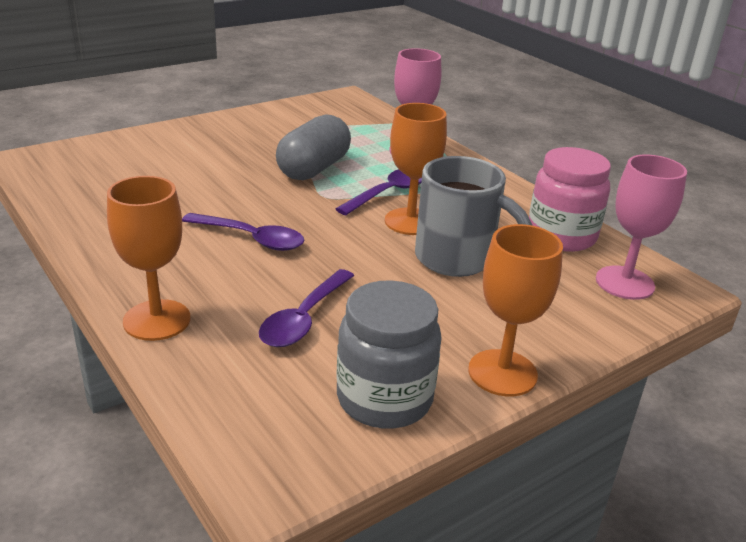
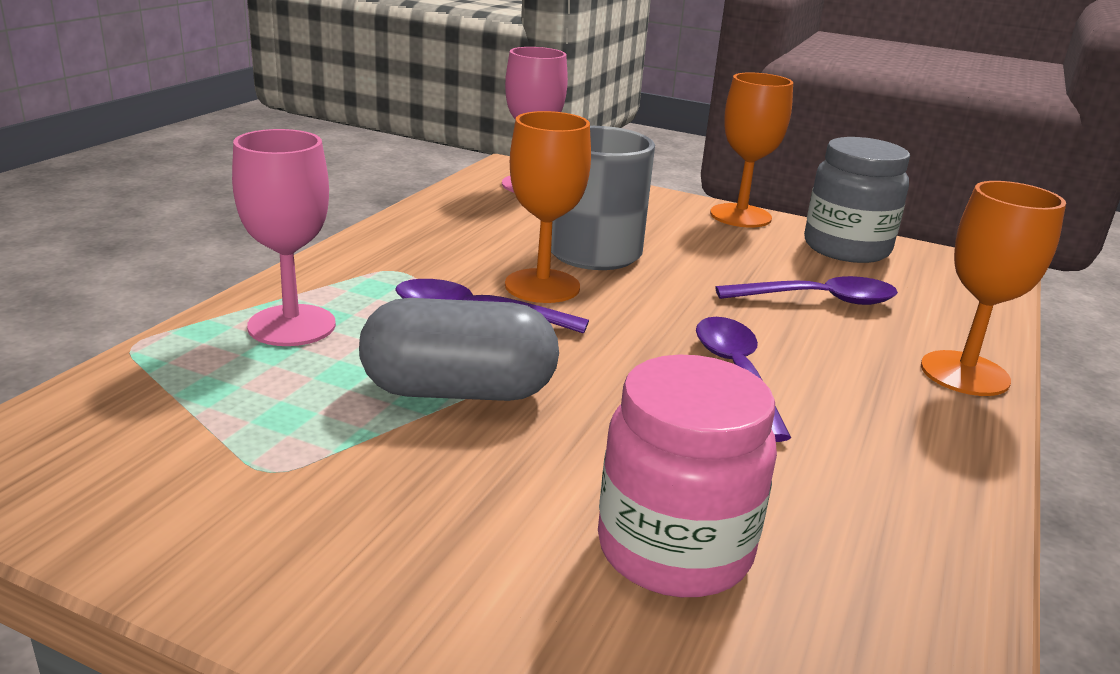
camera: 120 degrees left, 5 degrees down
(561, 236) = (469, 211): pink jar -> pink jar (674, 550)

